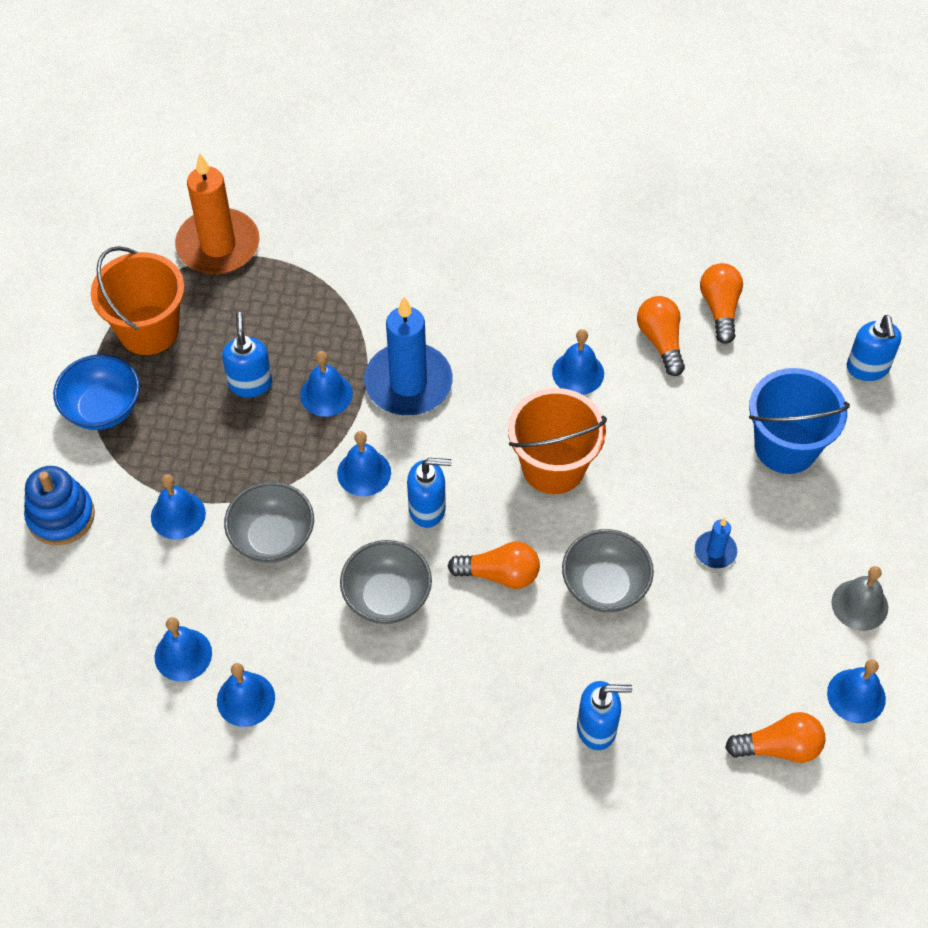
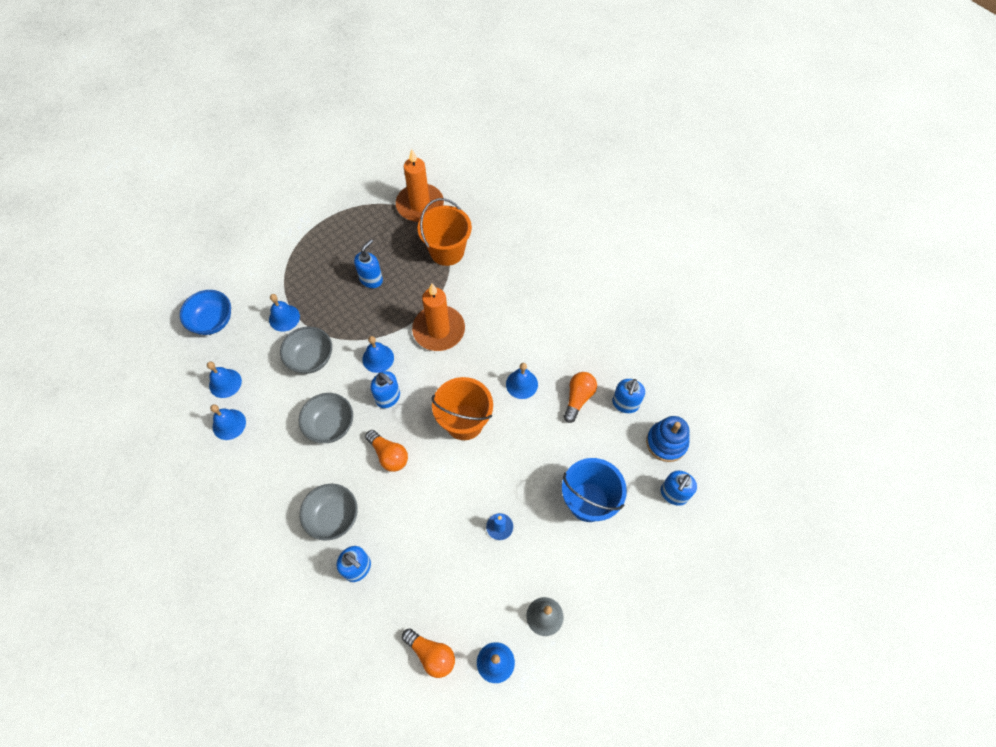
camera: 40 degrees right, 5 degrees up
(61, 516) = (240, 282): blue stacking toy -> blue stacking toy (666, 442)
(103, 409) = (301, 246): blue bowl -> blue bowl (212, 321)
(149, 330) = (354, 224): orange bucket -> orange bucket (447, 251)
(326, 394) = (398, 308): blue bell -> none
(408, 383) = (439, 330): blue candle -> orange candle
(605, 586) = (430, 501): grey bowl -> grey bowl (333, 517)
(720, 308) = (625, 404): orange light bulb -> blue soap dispenser

